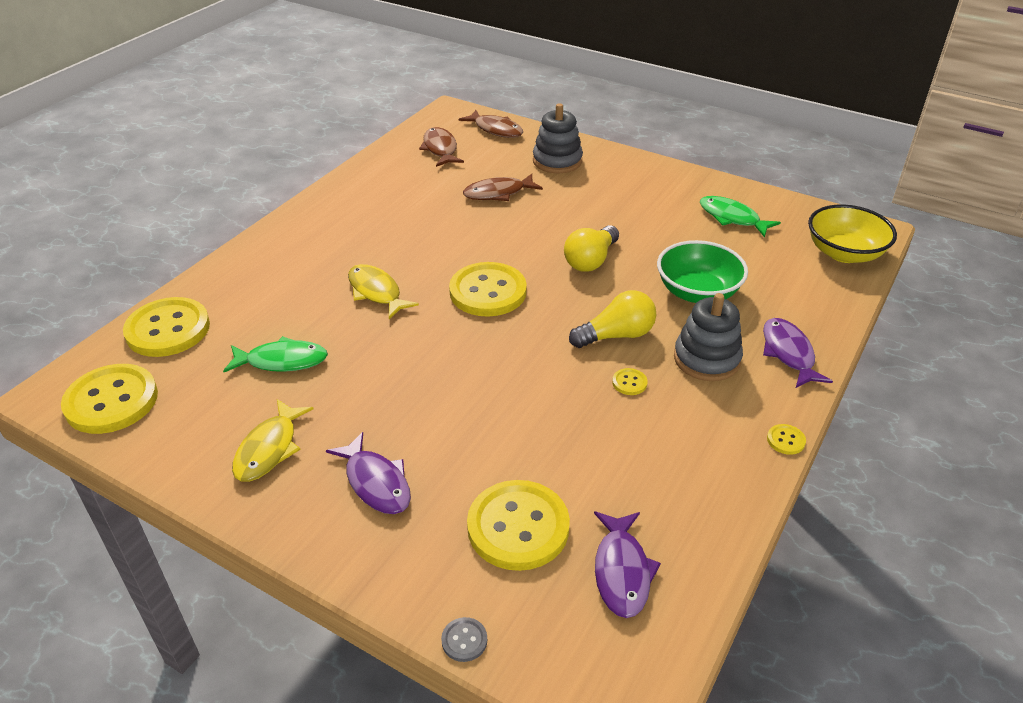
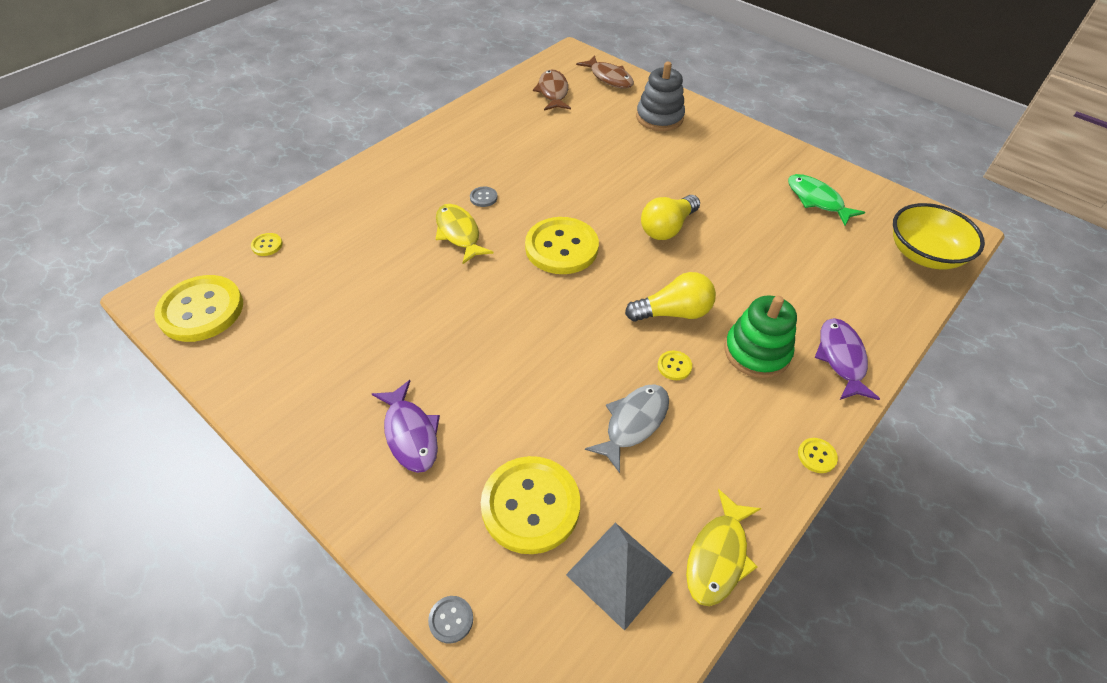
camera: 10 degrees right, 10 degrees up
(168, 329) = (267, 245): yellow button -> yellow button, size x0.40
(269, 449) = (324, 382): yellow fish -> yellow fish (718, 556)
(282, 361) = (358, 292): green fish -> none
(393, 256) = (483, 197): none -> grey button
(498, 193) = (595, 145): brown fish -> none
(602, 438) = (633, 423): none -> grey fish
(622, 571) = (619, 573): purple fish -> grey pyramid
(697, 292) = (764, 277): green bowl -> none
(706, 359) = (756, 352): grey stacking toy -> green stacking toy

